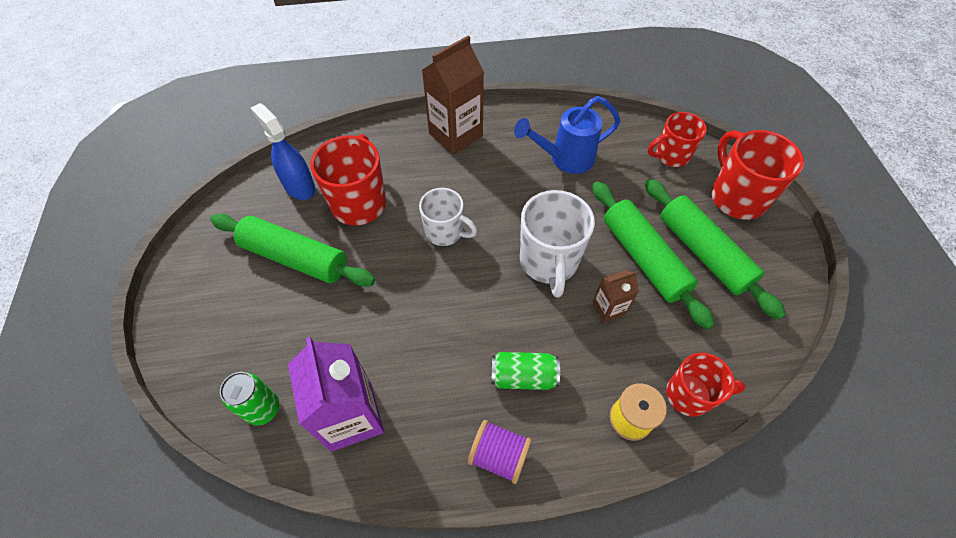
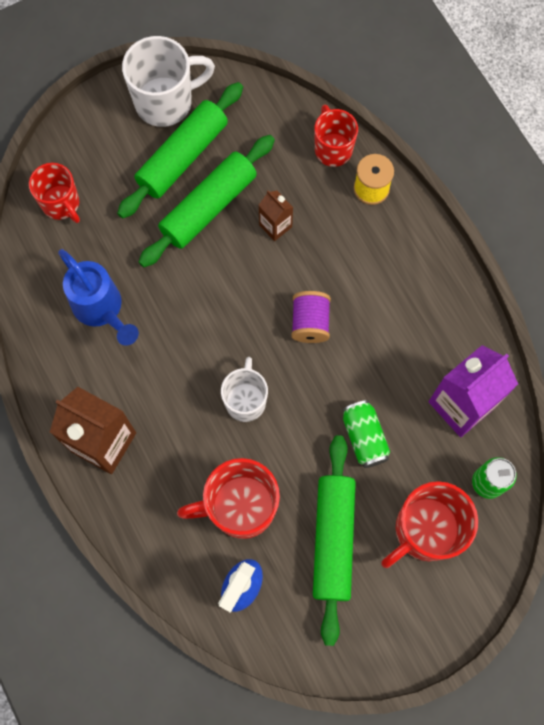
camera: 110 degrees left, 15 degrees up
(499, 455) = (441, 277): purple spool -> purple spool (310, 323)
(523, 376) = (369, 279): green can -> green can (364, 437)
(548, 262) = (244, 290): white mug -> white mug (166, 102)
(736, 197) = (101, 135): red mug -> red mug (424, 530)

